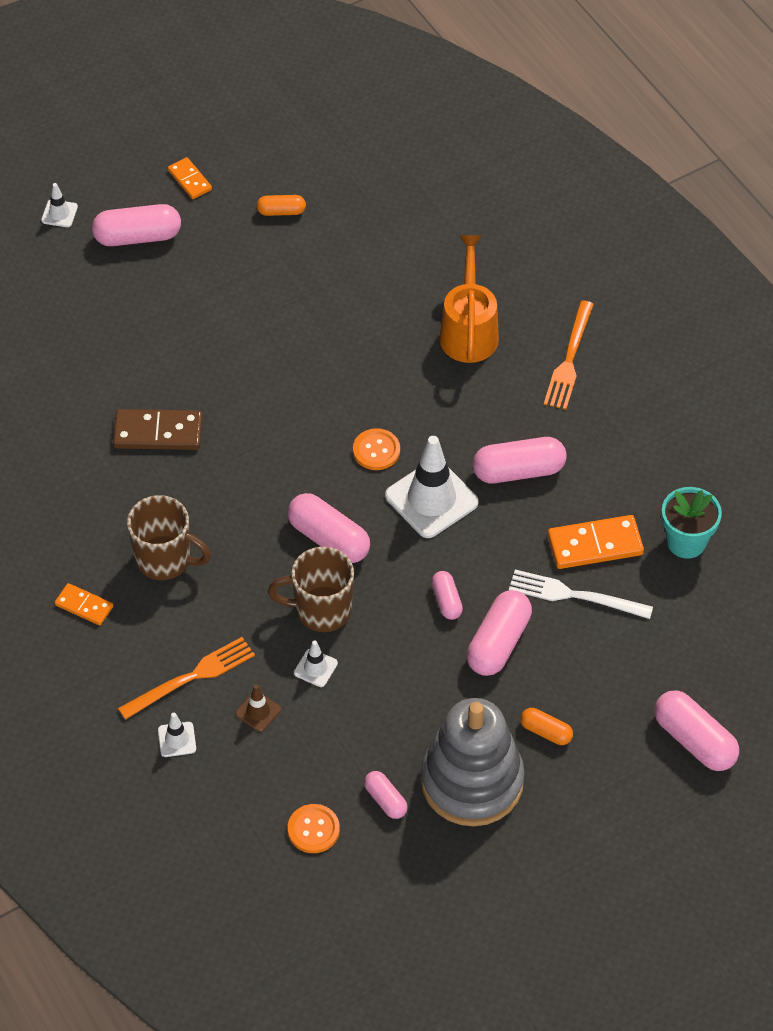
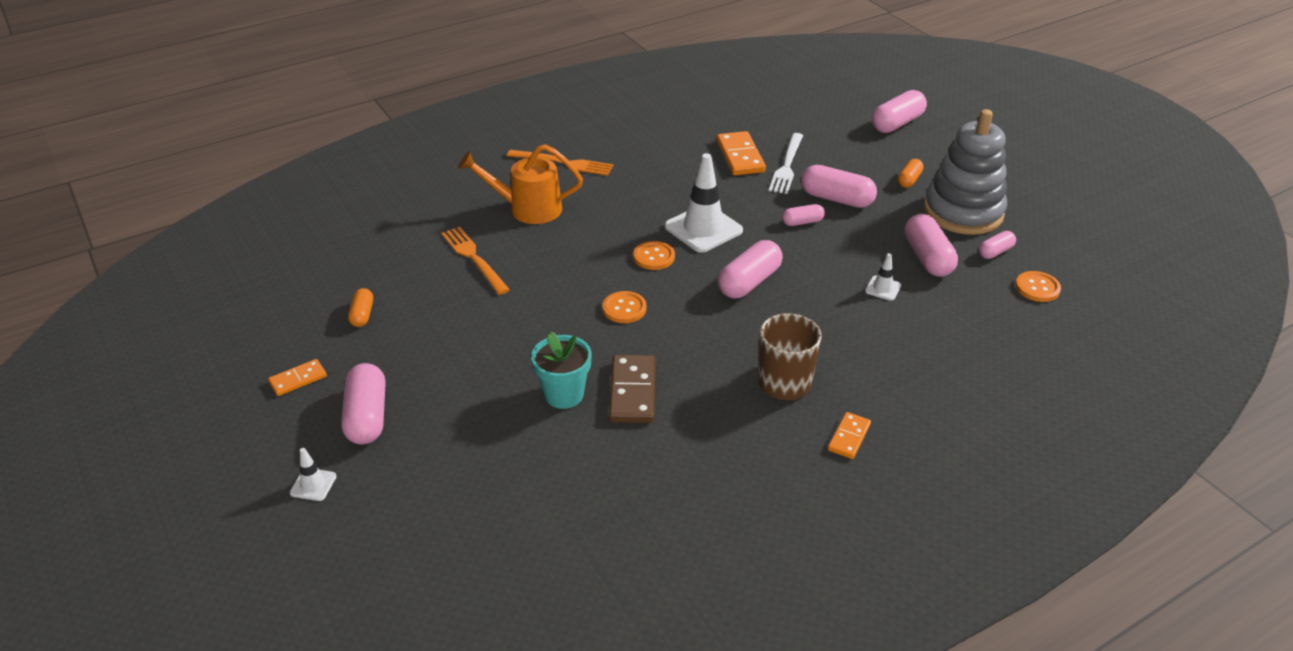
camera: 90 degrees left, 15 degrees down
(177, 739) = (980, 368): white traffic cone -> none
(191, 677) = (912, 360): orange fork -> orange fork (474, 258)
(258, 711) = (935, 320): brown traffic cone -> none
(285, 424) = (624, 308): none -> orange button
(321, 610) = (824, 285): brown mug -> none
(518, 471) = (673, 187): pink capsule -> pink capsule (927, 258)
(686, 542) = (733, 121): turquoise flower pot -> turquoise flower pot (564, 395)

